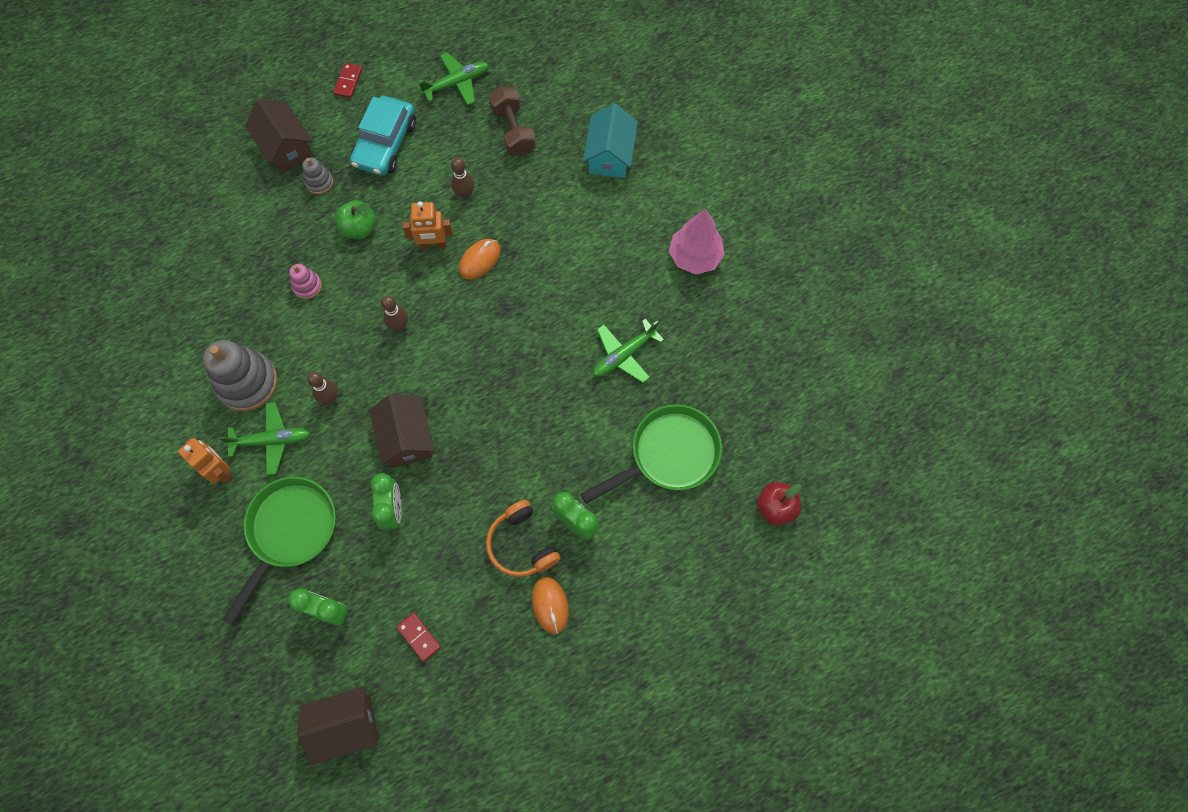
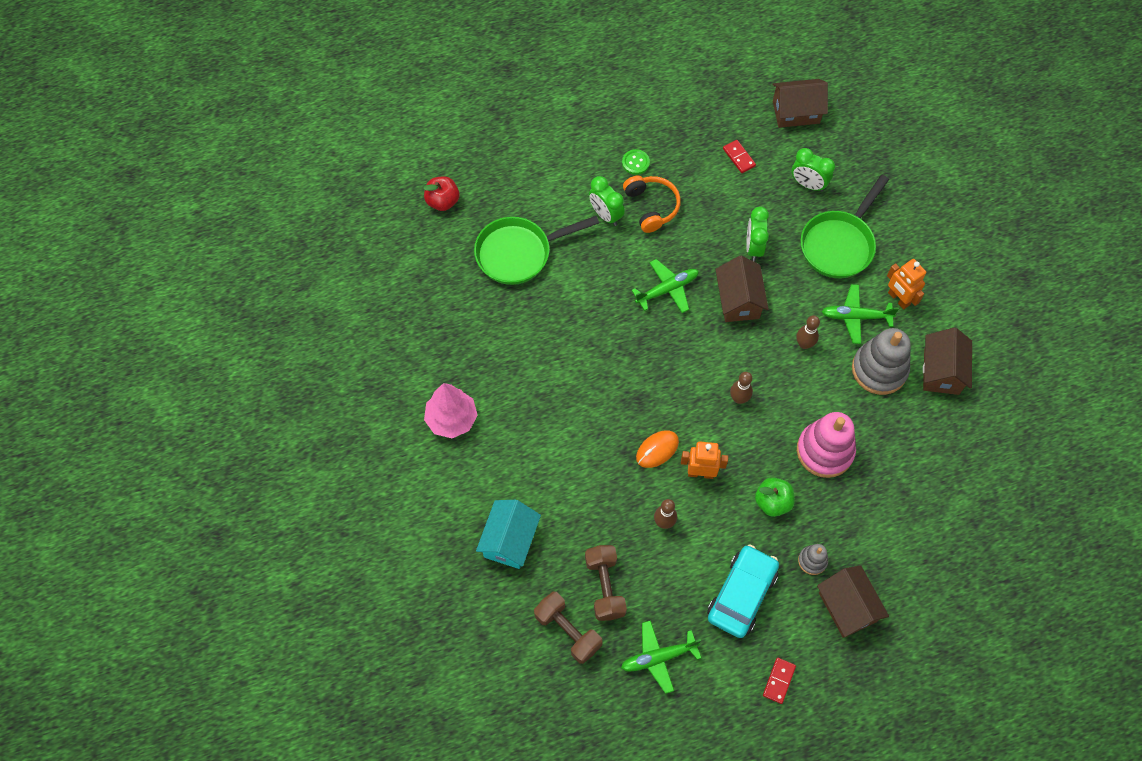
camera: 170 degrees left, 5 degrees down
(178, 391) = (941, 371): none -> brown house
(307, 286) = (824, 451): pink stacking toy -> pink stacking toy, size x2.03
(541, 91) = (568, 631): none -> brown dumbbell
(550, 605) = (635, 163): orange mouse -> green button
(624, 355) = (538, 340): green plane -> green plane (667, 289)

